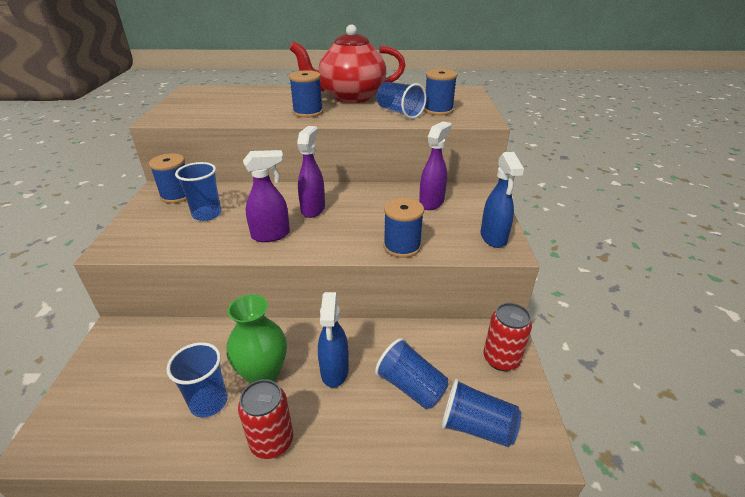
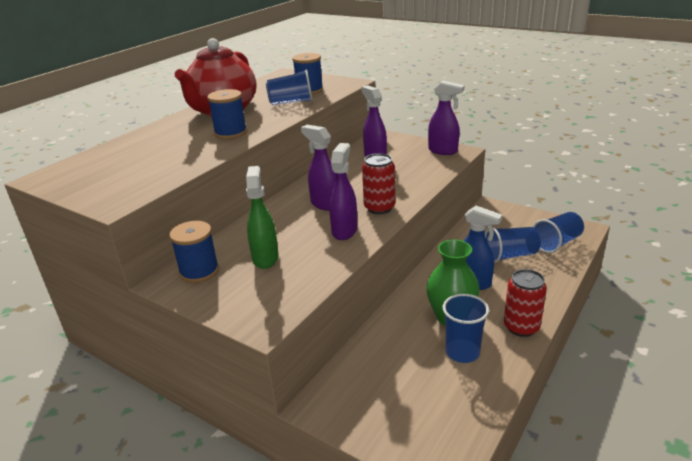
camera: 55 degrees left, 5 degrees down
(207, 214) = (265, 258): blue cup -> green spray bottle
(402, 246) = (420, 182): blue spool -> none
(493, 238) = (443, 151): blue spray bottle -> purple spray bottle
(501, 359) = (510, 216): red can -> red can (379, 208)

